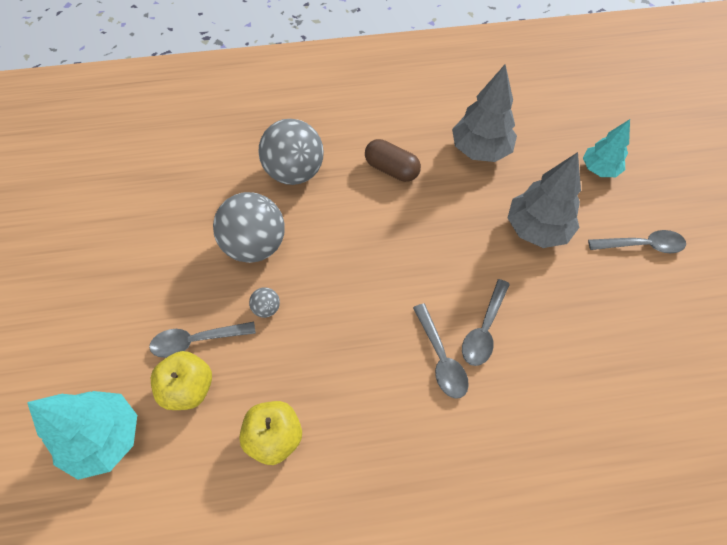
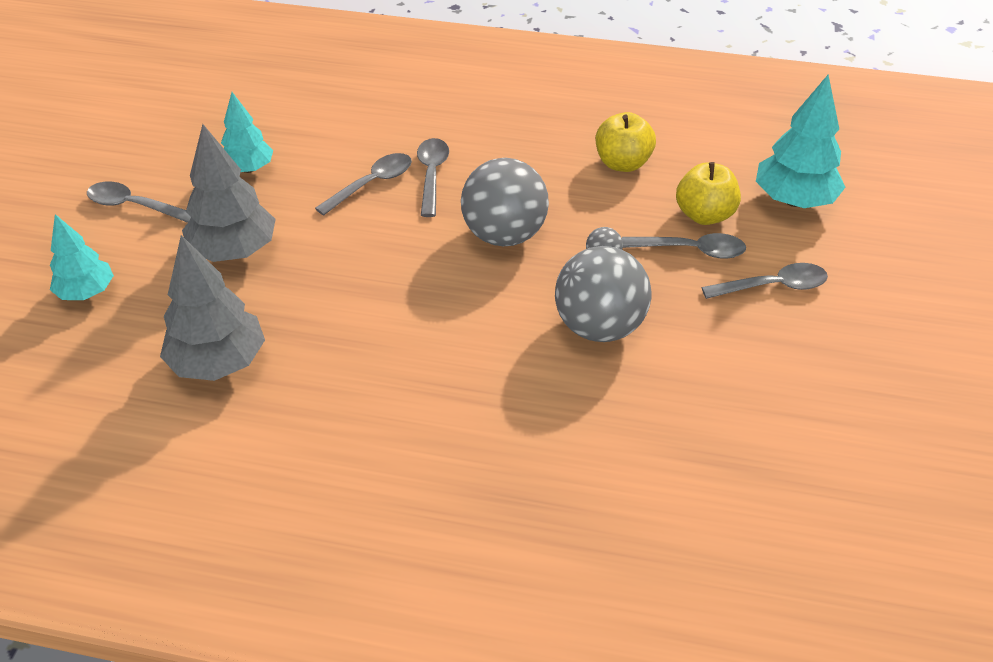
camera: 160 degrees left, 15 degrees down
(129, 322) = (773, 286): none -> grey spoon
(294, 172) = (511, 408): grey ball -> grey ball (504, 235)
(391, 169) = (365, 372): brown capsule -> none
(594, 312) = (248, 169): none -> turquoise tree

